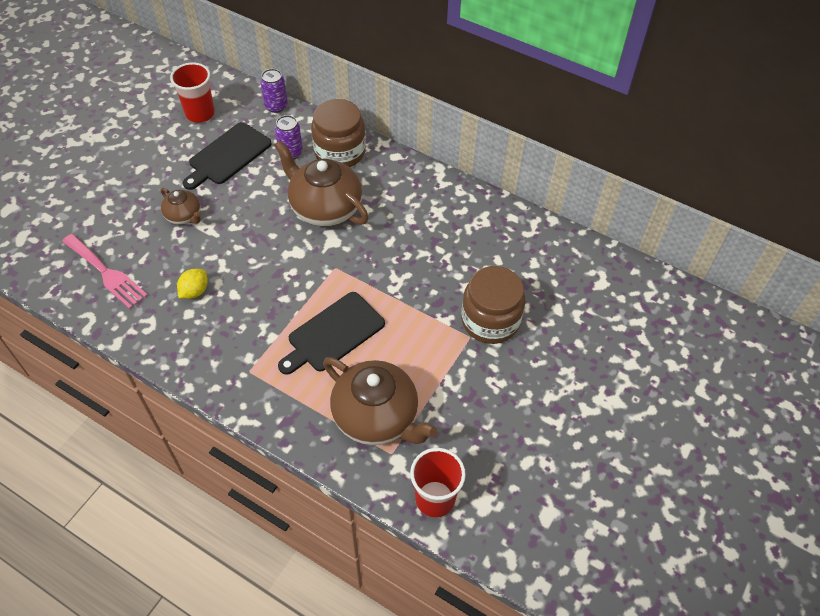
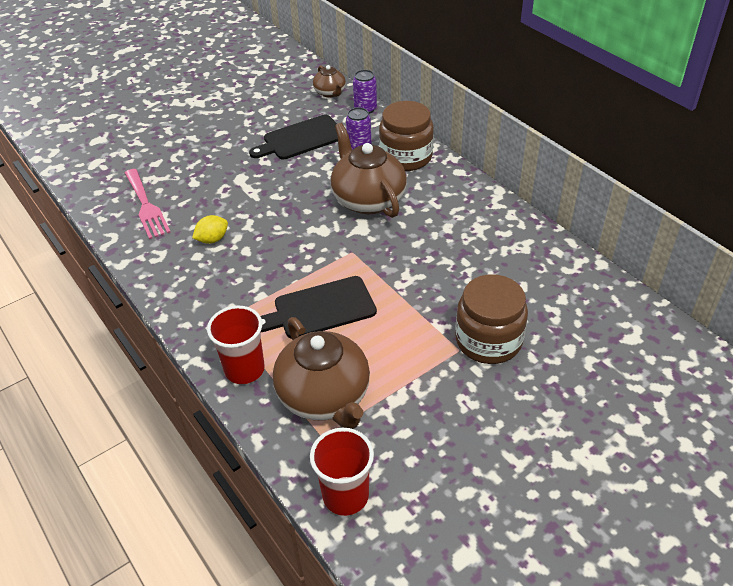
camera: 25 degrees right, 10 degrees down
(184, 216) = (237, 177): brown teapot -> brown teapot (330, 93)
(200, 114) = (294, 102): red cup -> red cup (244, 369)

